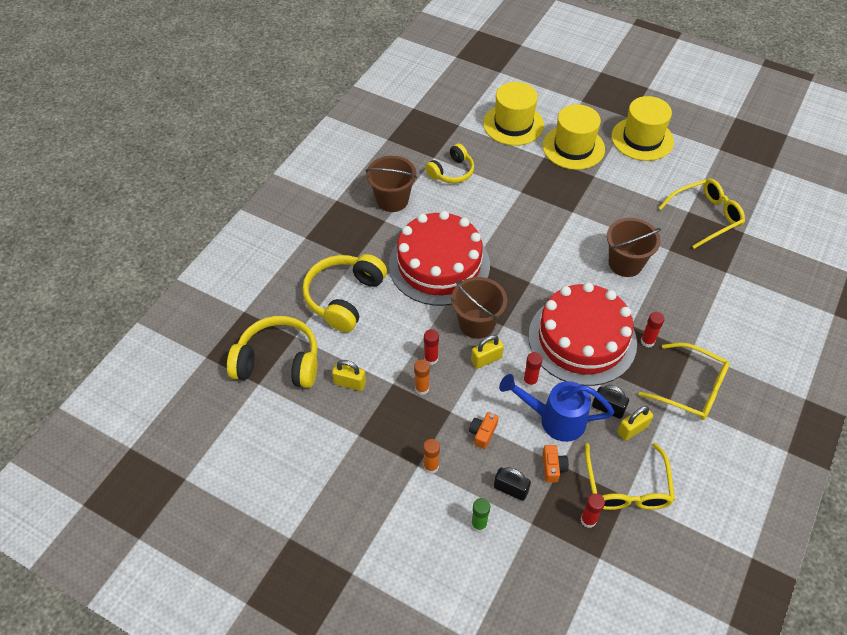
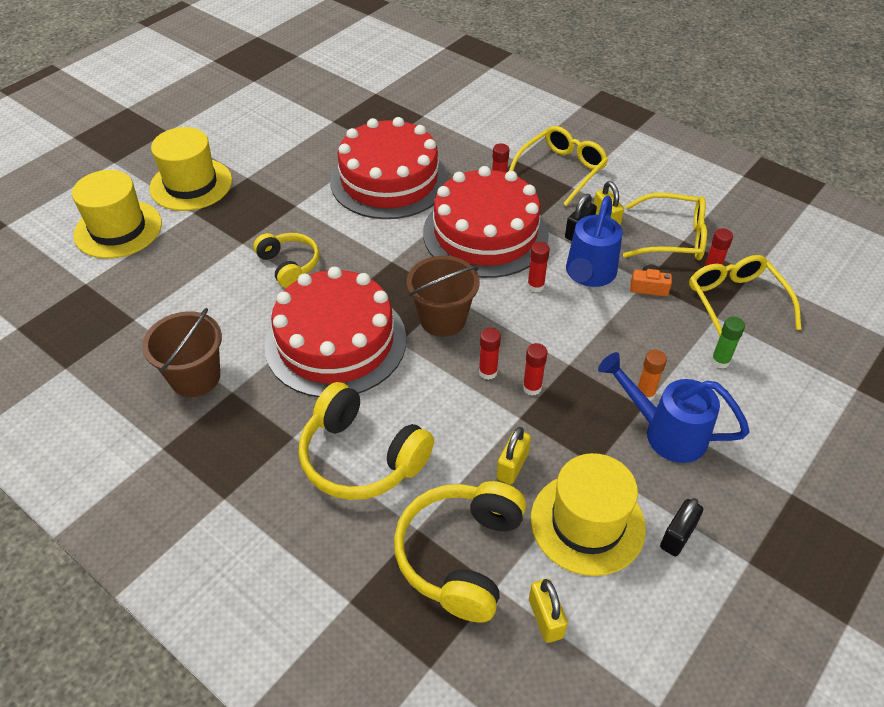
camera: 80 degrees left, 5 degrees down
(396, 481) = (665, 432): none -> blue watering can
(422, 388) = (532, 388): orange glue stick -> red glue stick
(451, 172) = (173, 304): yellow headphones -> yellow headphones (289, 265)
(483, 433) = (602, 339): orange camera -> none
(486, 359) = (498, 319): yellow padlock -> yellow padlock (545, 618)
(510, 489) = (675, 327): black padlock -> black padlock (677, 536)
(625, 263) = (389, 180): brown bucket -> red cake
(642, 139) = (208, 129): yellow hat -> yellow hat (587, 523)
(705, 216) = (345, 112): yellow glasses -> yellow glasses (736, 303)

